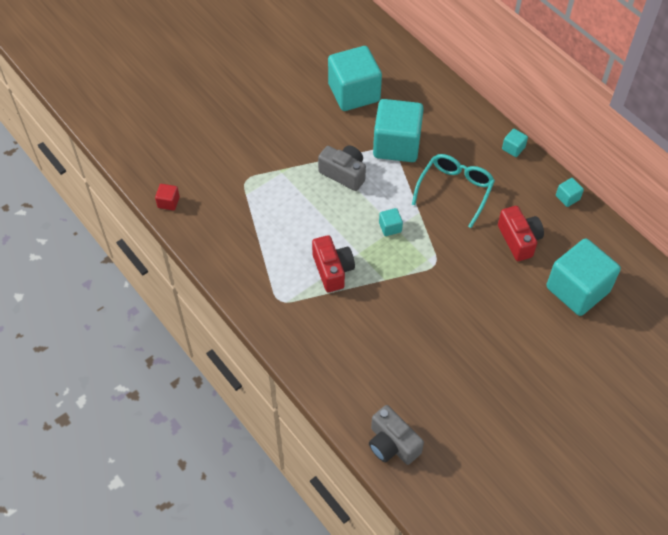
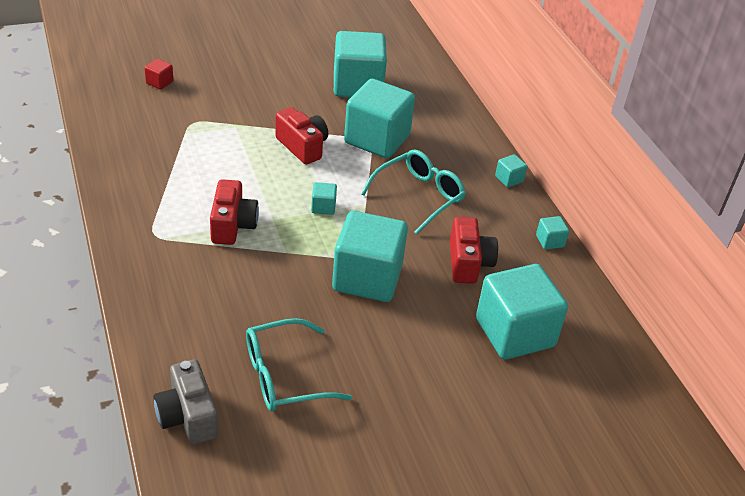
camera: 15 degrees right, 15 degrees down
(168, 202) = (99, 117): red cube -> red cube (159, 82)
(344, 173) = (302, 147): grey camera -> red camera
(439, 387) = (284, 376): none -> turquoise glasses
(454, 281) = (367, 278): none -> turquoise cube

